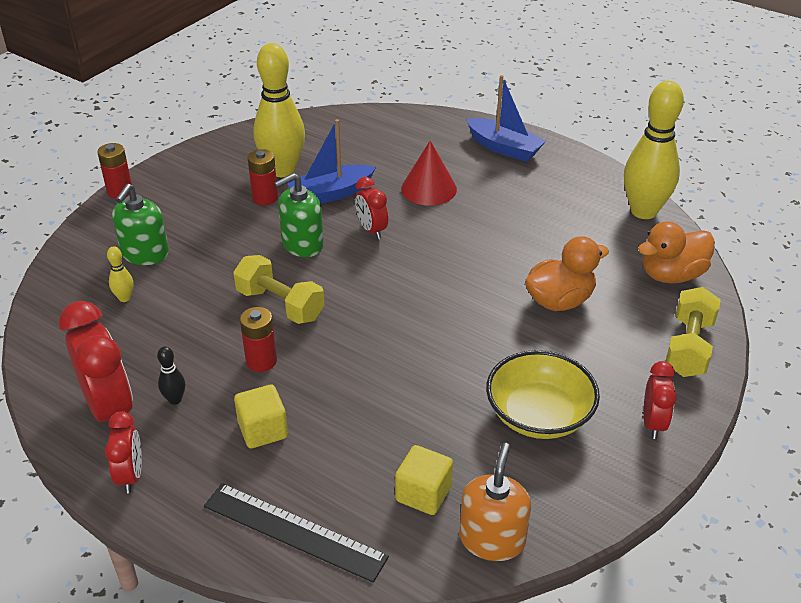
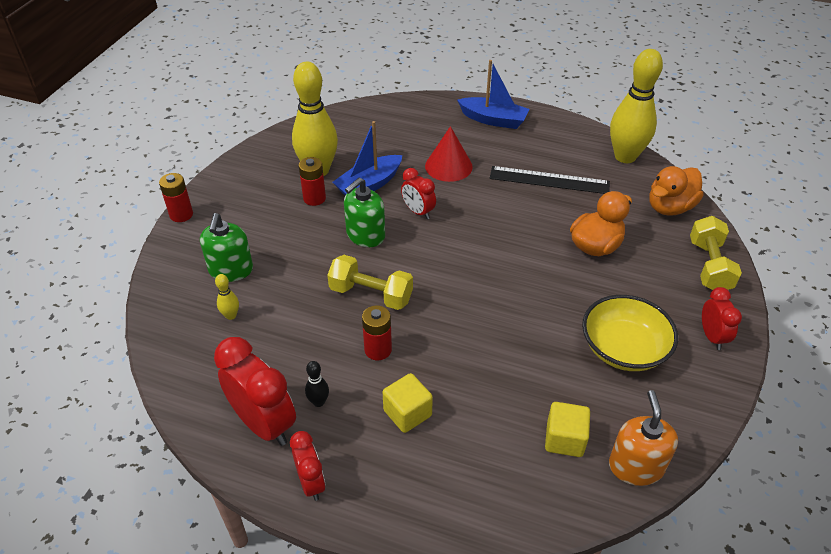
camera: 15 degrees left, 5 degrees up
(294, 531) = (475, 499): black ruler -> black ruler (549, 180)

